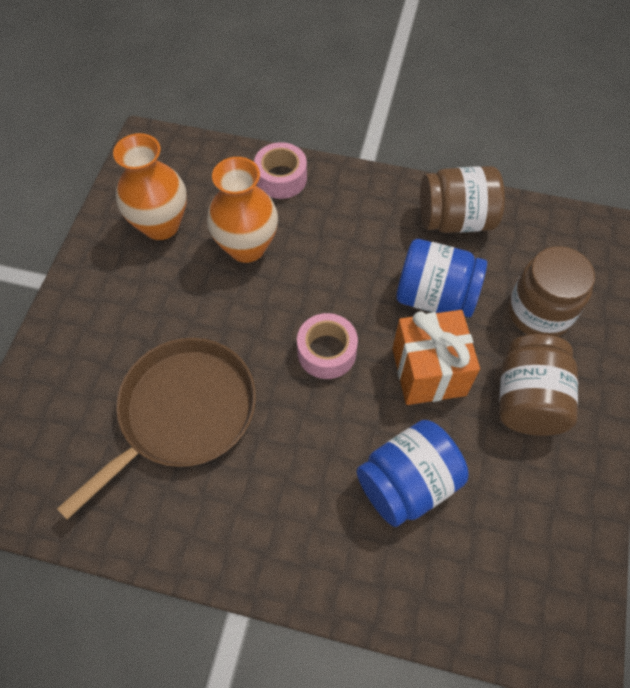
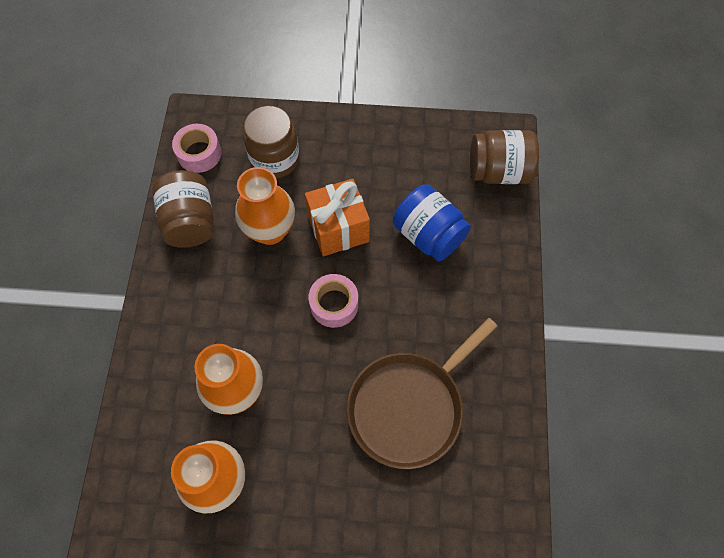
camera: 100 degrees left, 5 degrees up
(182, 413) = (409, 406): brown pan -> brown pan turned 75 degrees counterclockwise
(281, 178) = (152, 375): pink tape -> pink tape (199, 153)
(435, 296) = (270, 230): blue jar -> orange vase
(528, 400) = (349, 164): brown jar -> brown jar (498, 171)

